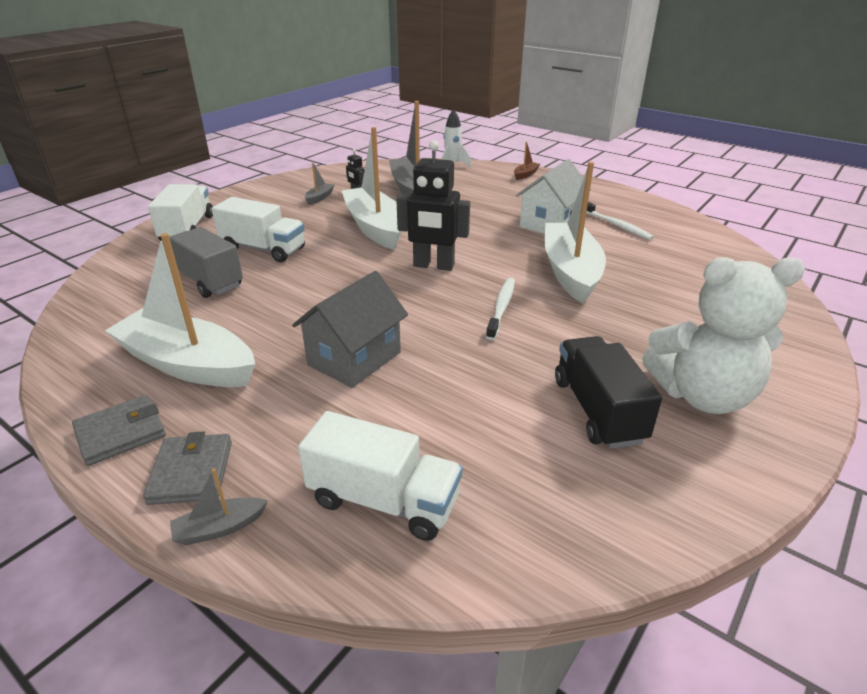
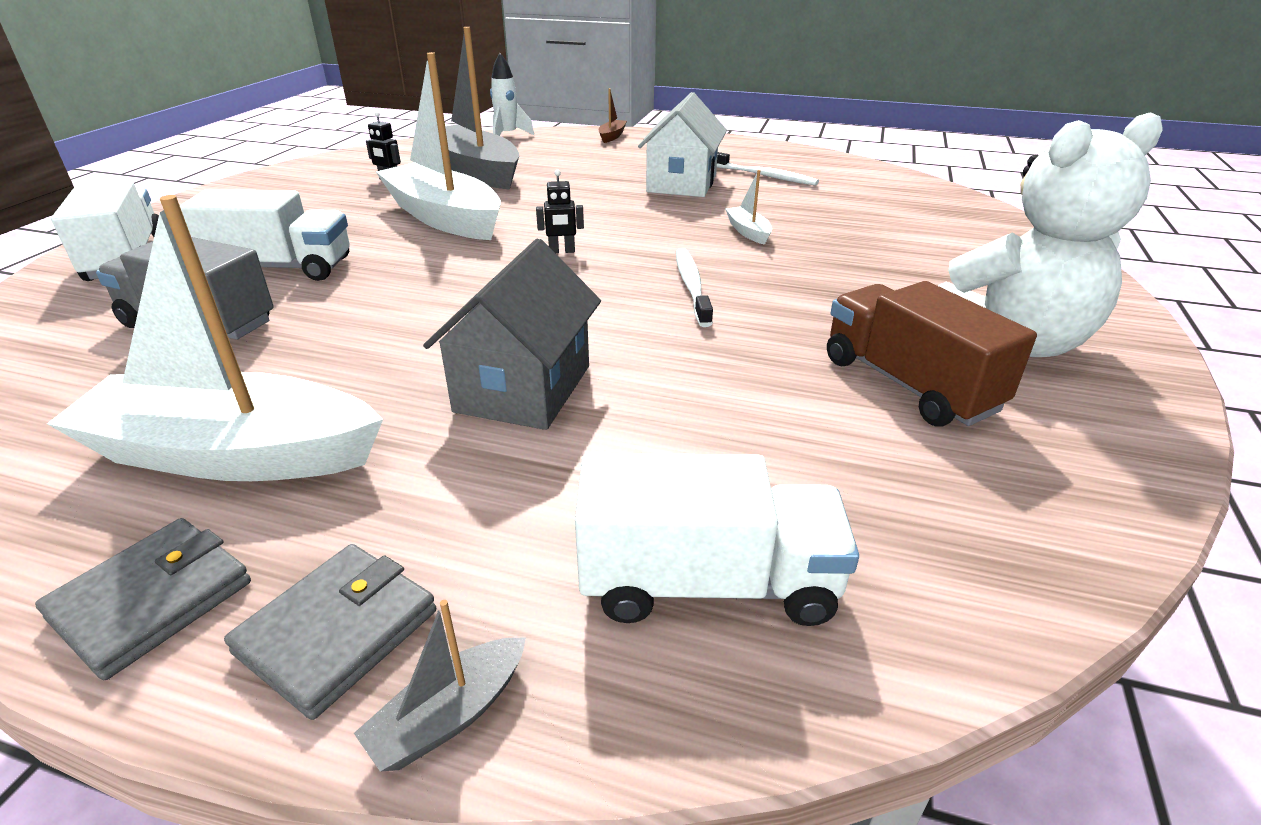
camera: 20 degrees left, 0 degrees up
(191, 472) = (337, 631): grey wallet -> grey wallet turned 60 degrees clockwise
(319, 198) = (335, 192): grey boat -> none
(433, 266) = (562, 251): black robot -> black robot, size x0.44
(570, 272) = (748, 232): white boat -> white boat, size x0.40
(598, 410) = (908, 384): black truck -> brown truck

